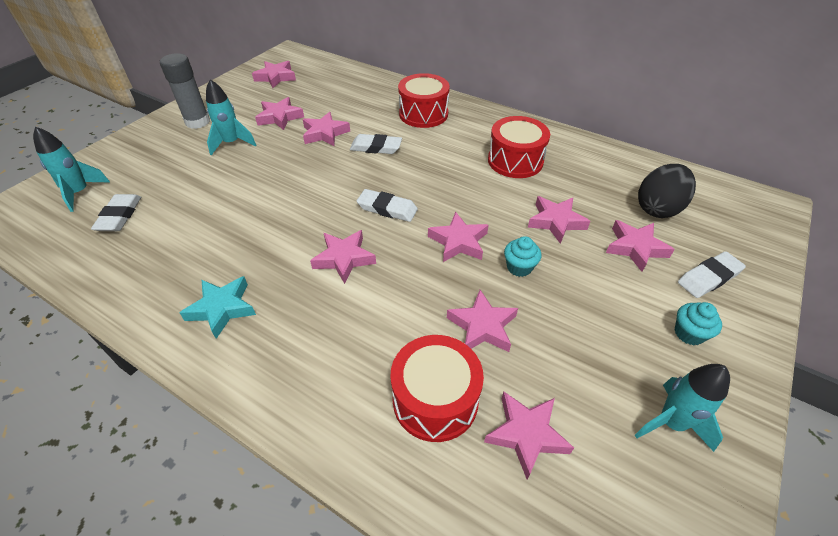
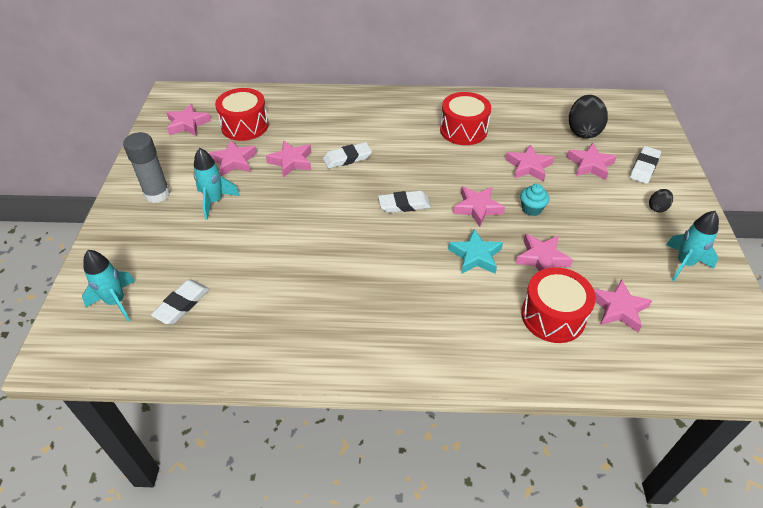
camera: 30 degrees left, 0 degrees up
(119, 216) = (182, 304): white eraser -> white eraser turned 60 degrees clockwise
(222, 308) = (354, 331): turquoise star -> turquoise star (475, 256)
(344, 258) = (408, 255): pink star -> none
(423, 114) = (358, 115): red drum -> red drum (245, 126)
(689, 333) = (657, 208): turquoise cupcake -> black egg

